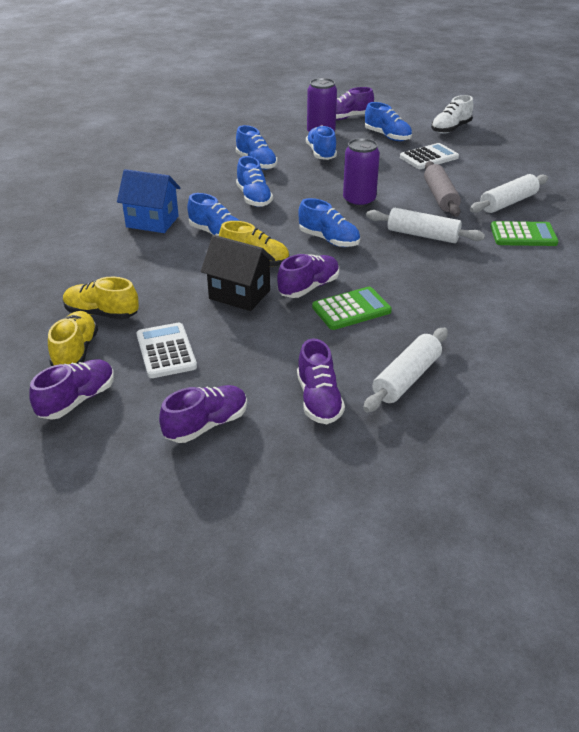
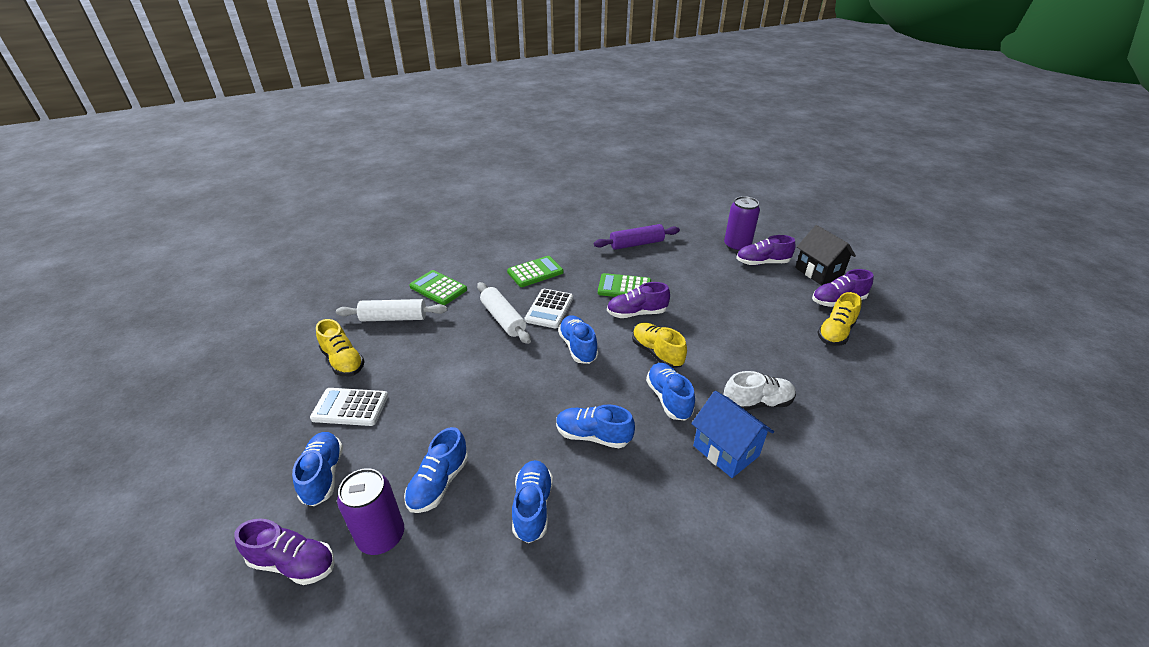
camera: 145 degrees left, 0 degrees up
(101, 313) = (809, 356): yellow shoe -> yellow shoe (343, 361)
(166, 351) = (768, 309): white calculator -> white calculator (549, 309)
(239, 294) = (692, 328): black house -> black house (818, 272)
(254, 198) = (593, 436): blue shoe -> blue shoe turned 90 degrees counterclockwise
(319, 400) = (692, 252): purple shoe -> none
(359, 201) = (500, 379): purple can -> purple can (737, 246)
(406, 378) = (636, 244): white rolling pin -> purple rolling pin
(440, 197) = (430, 349): grey rolling pin -> none
(450, 129) = (241, 447): white shoe -> white shoe (757, 403)
(466, 286) = (535, 272): none -> green calculator

